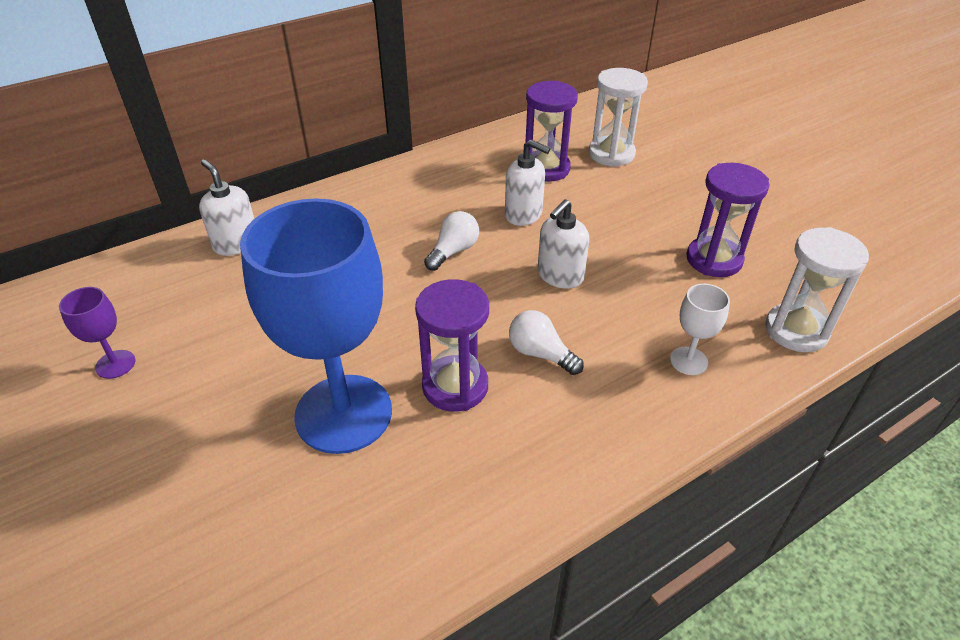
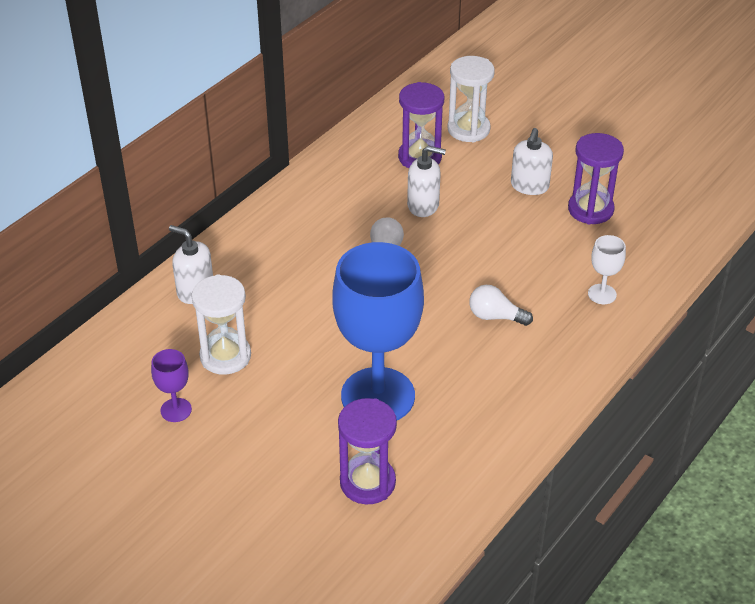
camera: 20 degrees left, 0 degrees up
(455, 386) = (446, 356): purple hourglass -> purple hourglass (367, 482)
(560, 276) = (479, 252): white soap dispenser -> white soap dispenser (529, 186)
(796, 330) = (668, 252): white hourglass -> white hourglass (225, 356)

